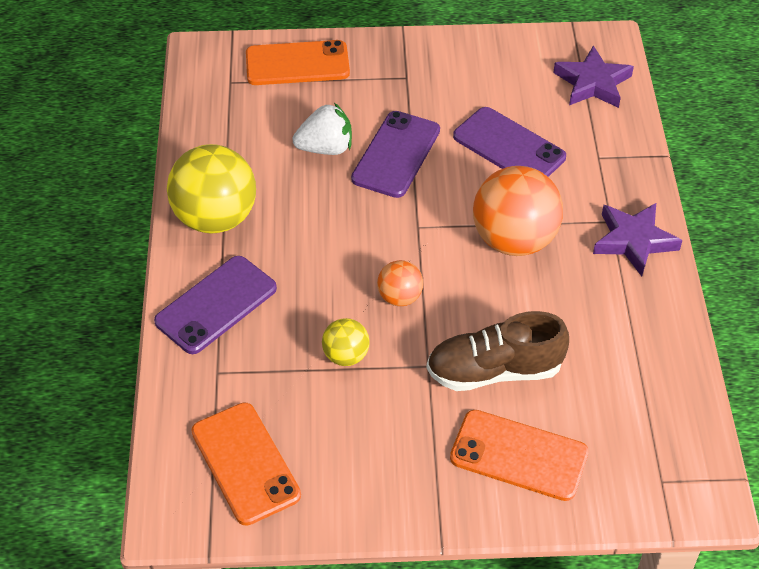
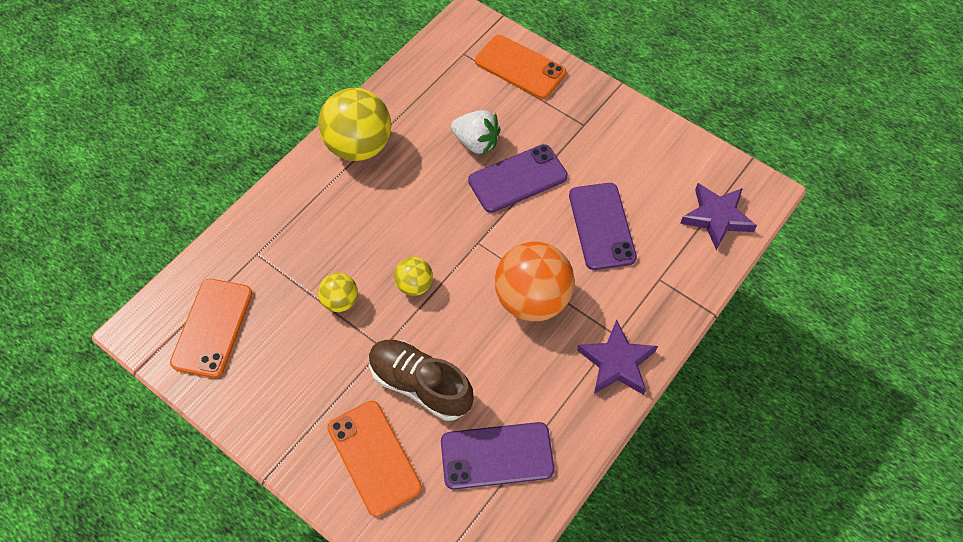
camera: 40 degrees right, 10 degrees up
(216, 305) = (300, 207): purple phone -> purple phone (497, 456)
(399, 297) = (414, 285): orange ball -> yellow ball

